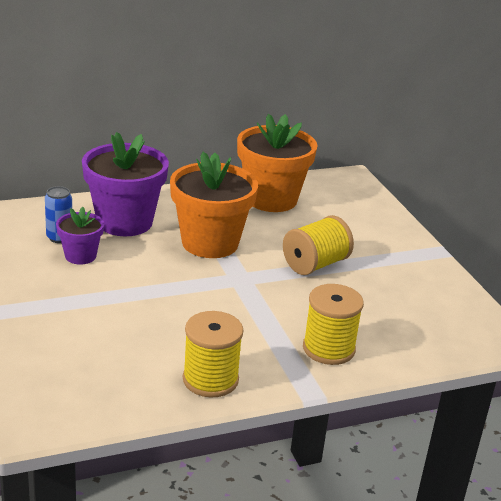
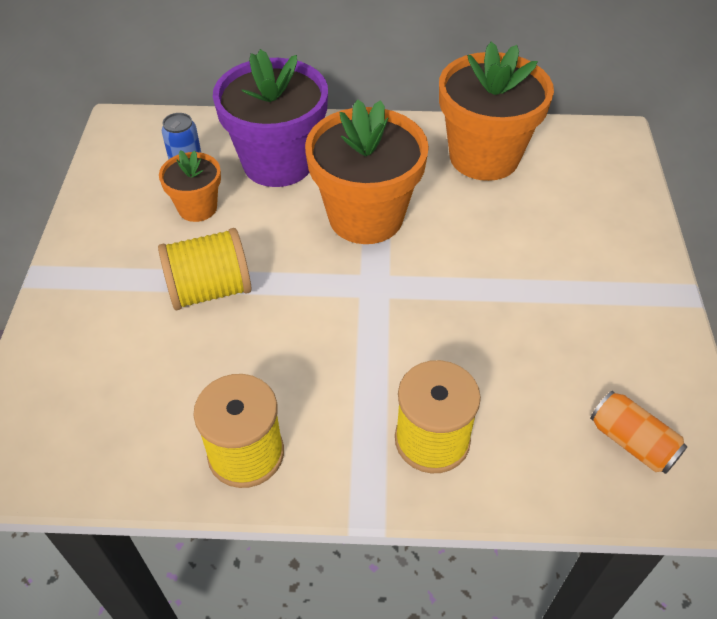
camera: 25 degrees right, 20 degrees up
(80, 256) = (197, 208): purple flower pot -> orange flower pot
(315, 264) = (488, 282): yellow spool -> yellow spool (210, 290)
(448, 326) = (632, 442): none -> orange can

